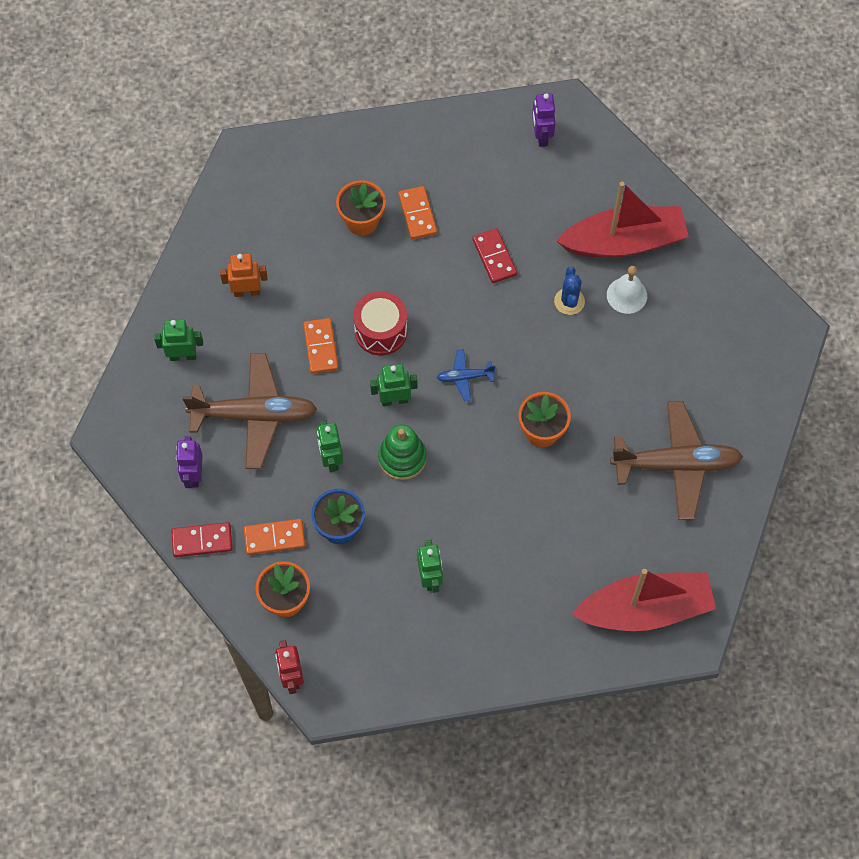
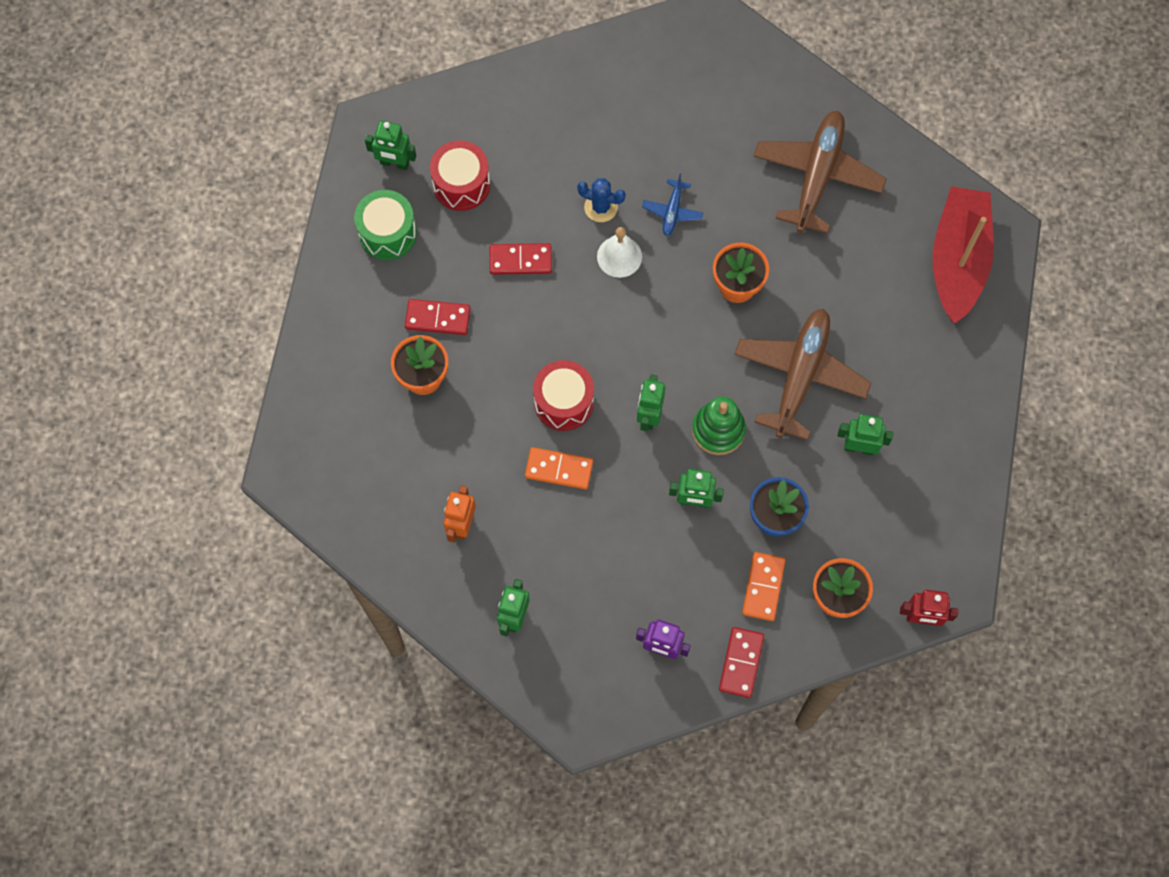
camera: 70 degrees left, 5 degrees up
(254, 415) = (614, 563): brown plane -> brown plane (800, 376)
(417, 214) = (438, 318): orange domino -> red domino
(464, 377) = (649, 338): blue plane -> blue plane (672, 211)
(477, 153) = (387, 233): none -> green drum
(541, 136) = (394, 163): purple robot -> green robot
(544, 190) = (461, 184): none -> red drum
(624, 242) = (553, 131): red boat -> none
(626, 295) = (615, 151): white bell -> white bell (619, 256)

